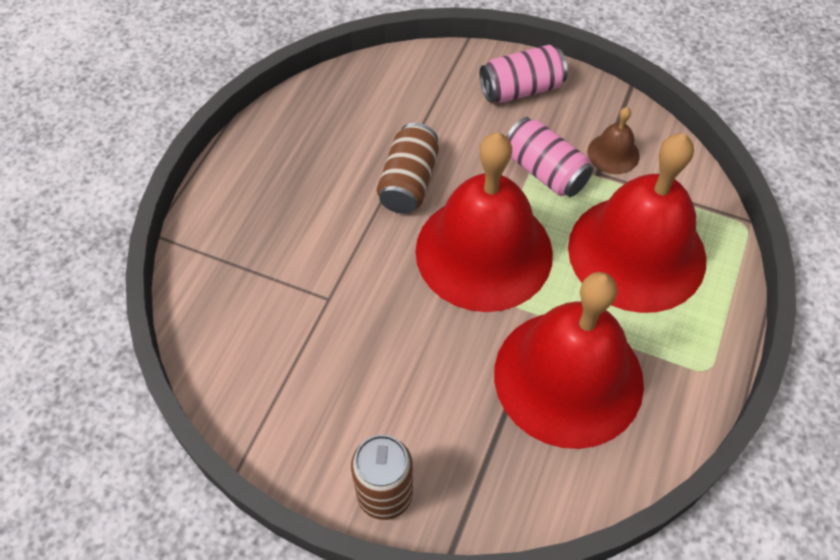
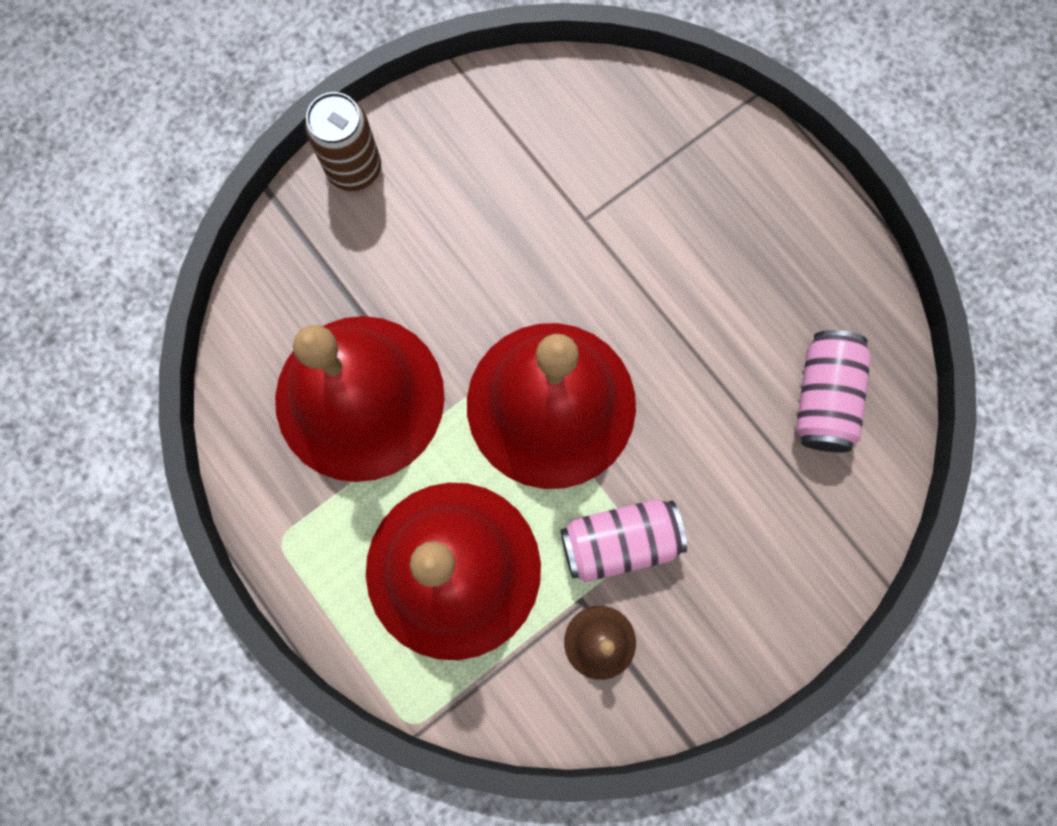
camera: 120 degrees right, 20 degrees up
(408, 182) = (690, 377): brown can -> none
(521, 89) = (762, 596): pink can -> pink can (823, 398)

